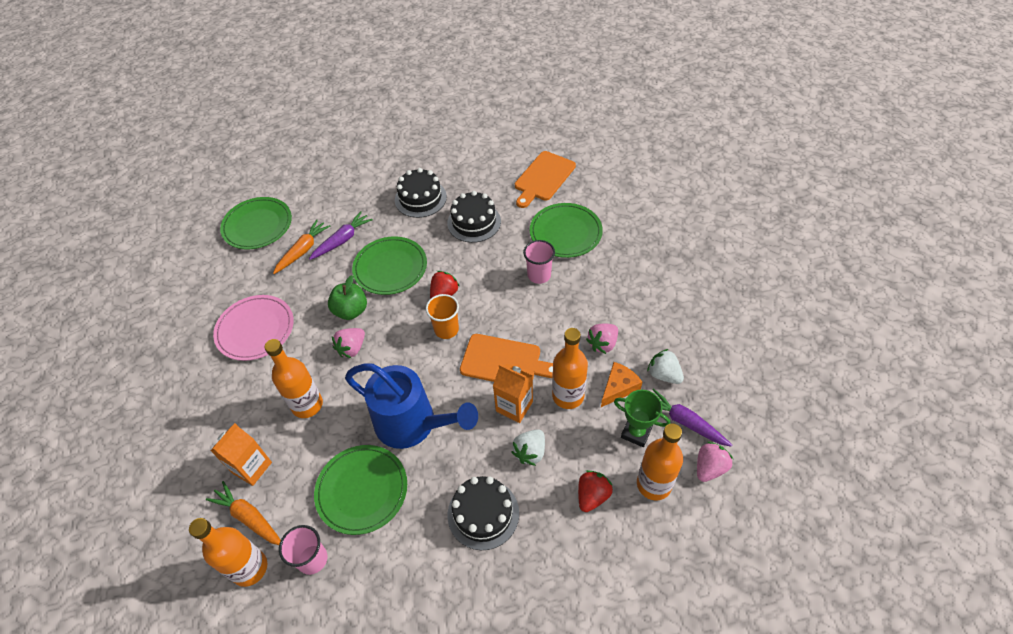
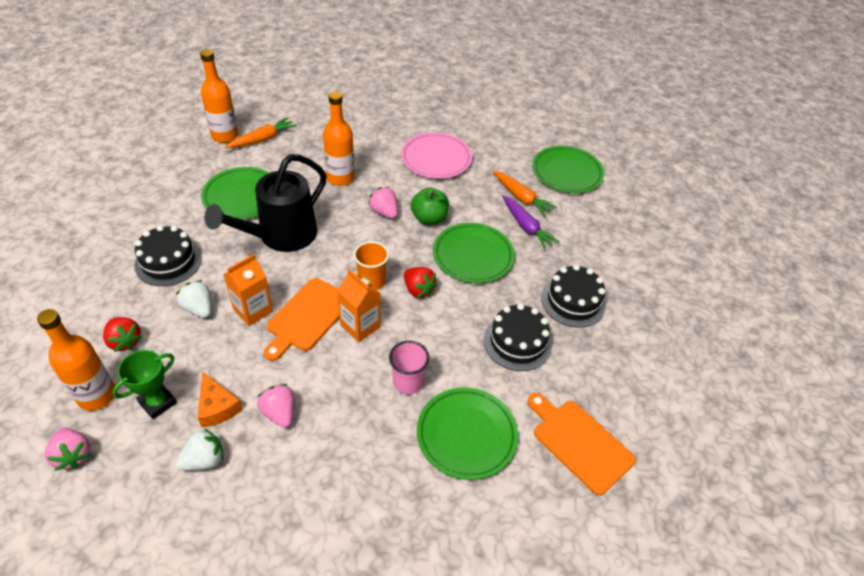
camera: 100 degrees right, 5 degrees down
(252, 467) = (302, 144): orange carton -> orange carton (360, 326)
(312, 559) = (207, 164): pink cup -> none
(413, 425) = (280, 236): blue watering can -> black watering can
(568, 396) = (237, 357): orange bottle -> none
(685, 422) = (136, 455): purple carrot -> none

